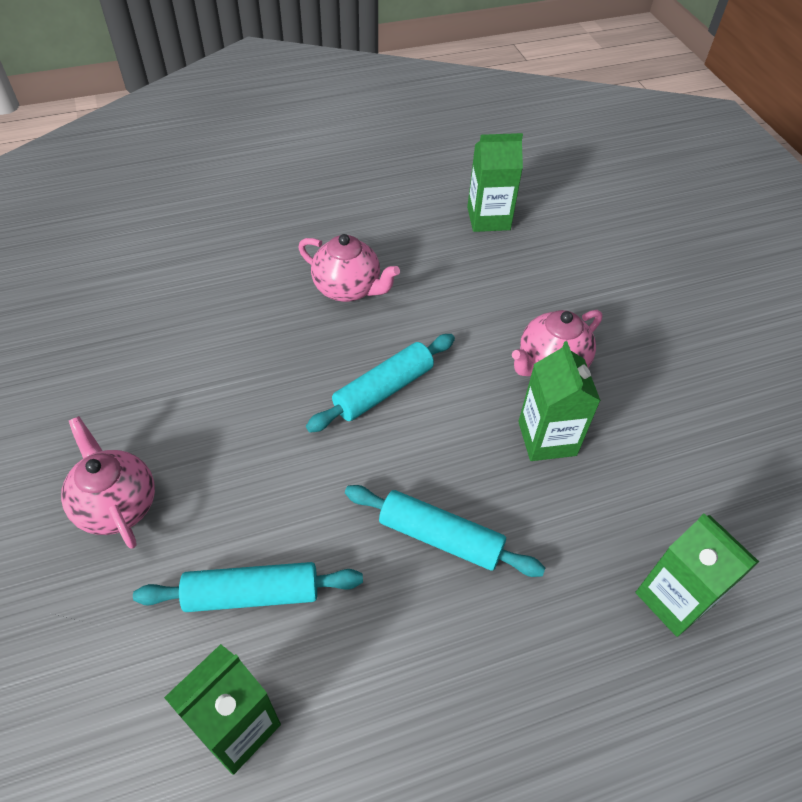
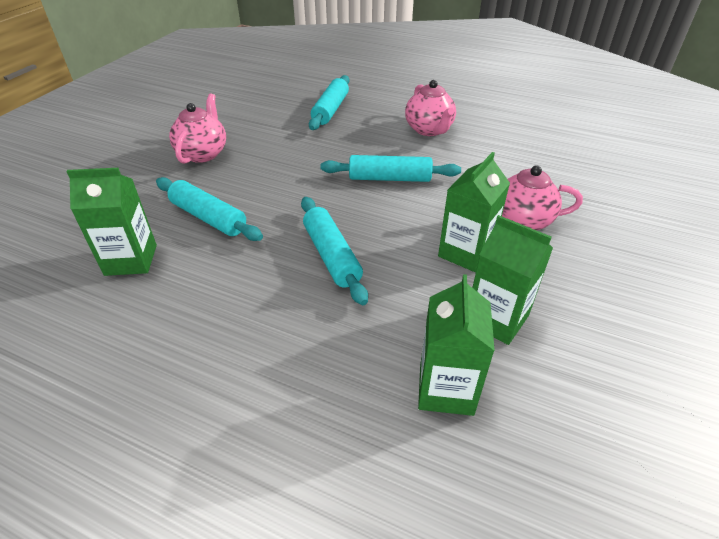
camera: 45 degrees right, 10 degrees down
(199, 323) = (330, 110): none -> turquoise rolling pin
(488, 218) = (569, 137): green carton -> green carton (496, 319)

